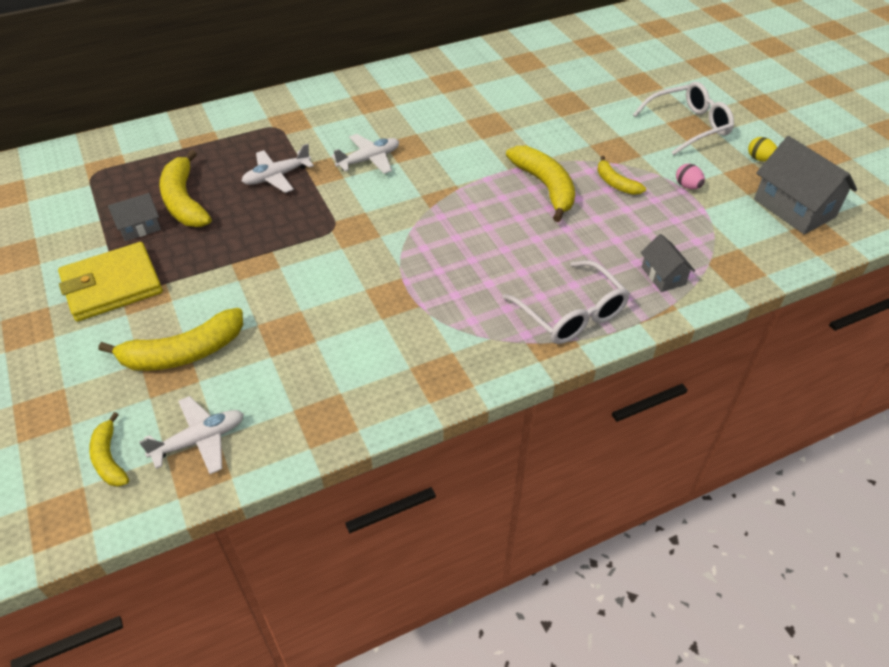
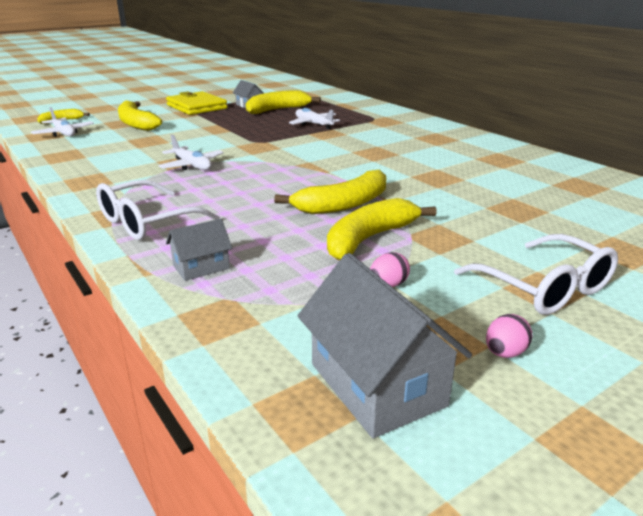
camera: 80 degrees right, 20 degrees down
(369, 160) = (349, 143): white plane -> white plane (192, 165)
(615, 183) = (369, 238): yellow banana -> yellow banana, size x1.76
(759, 159) = (505, 353): yellow egg -> pink egg
(794, 208) = (377, 384): grey house -> grey house turned 75 degrees counterclockwise

